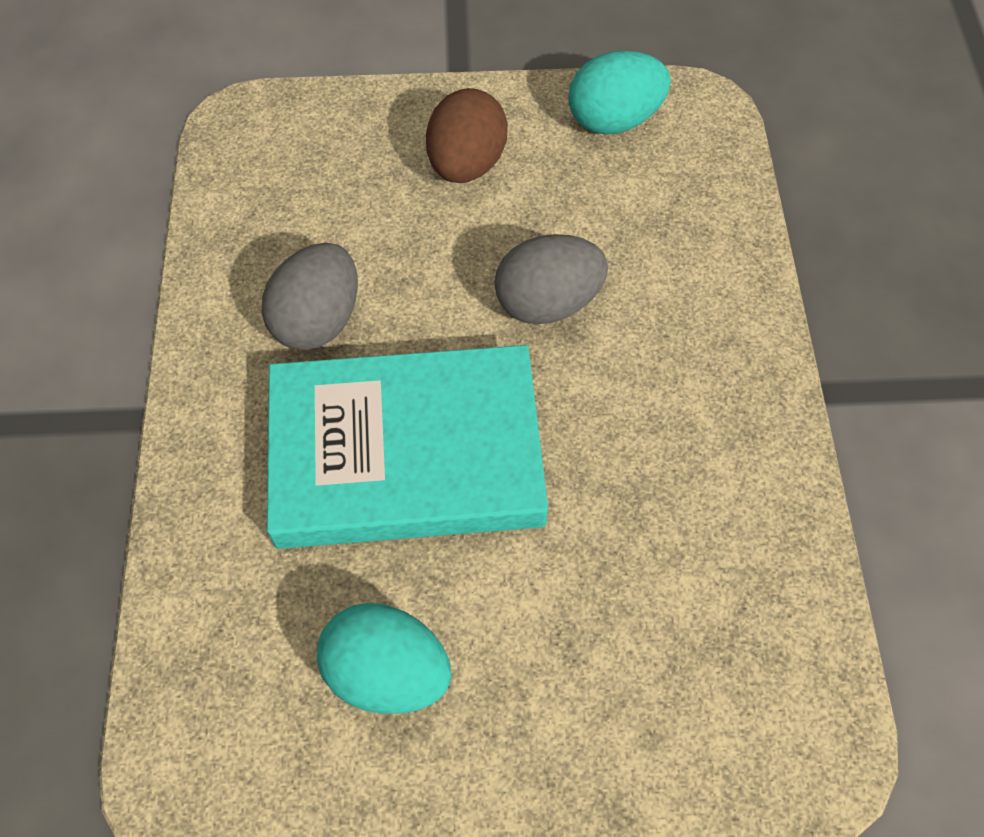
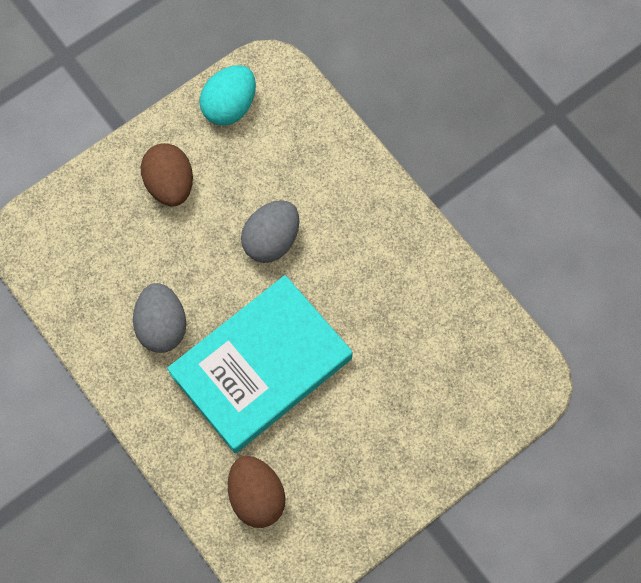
camera: 35 degrees left, 10 degrees up
(255, 631) = (256, 496): none -> brown egg
(387, 673) = (330, 473): turquoise egg -> none

